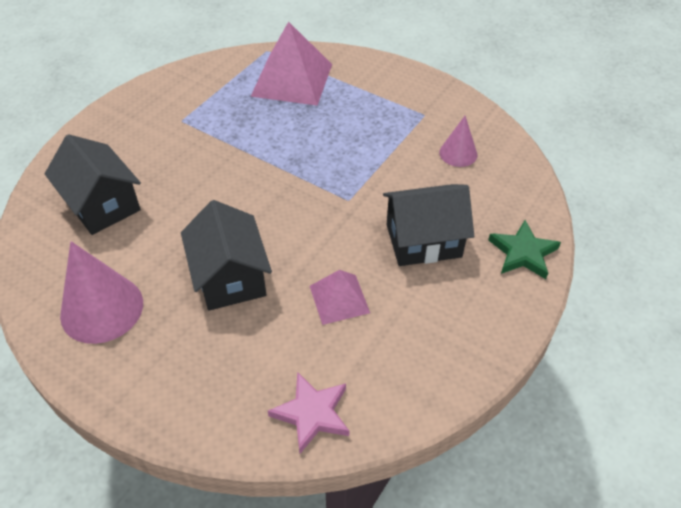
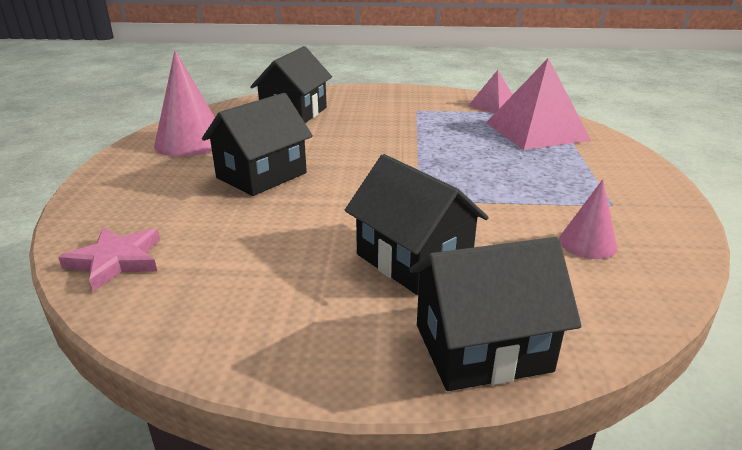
camera: 60 degrees right, 20 degrees down
(339, 299) = (278, 233): pink pyramid -> pink pyramid (493, 105)
(523, 253) = (482, 348): green star -> black house

